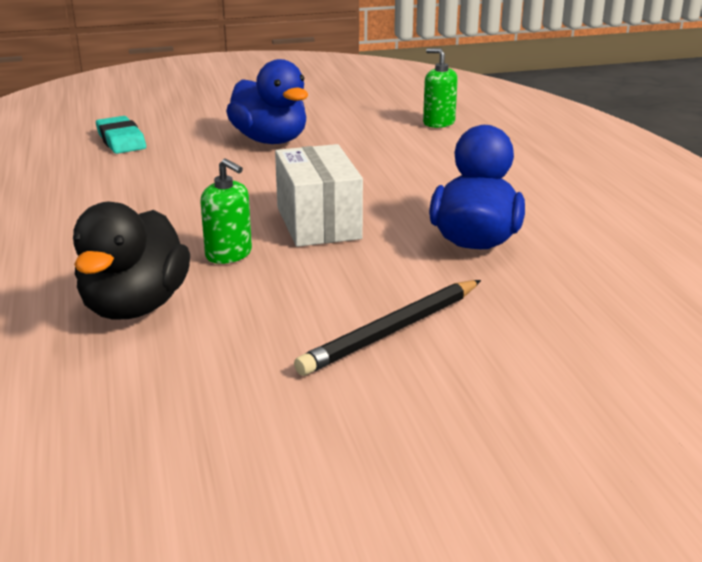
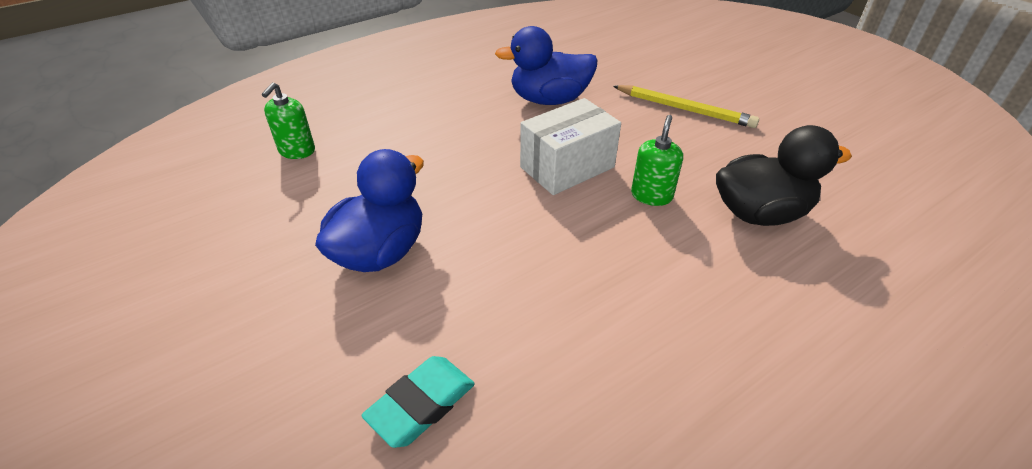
camera: 110 degrees left, 15 degrees up
(391, 331) = (685, 109): black pencil -> yellow pencil

